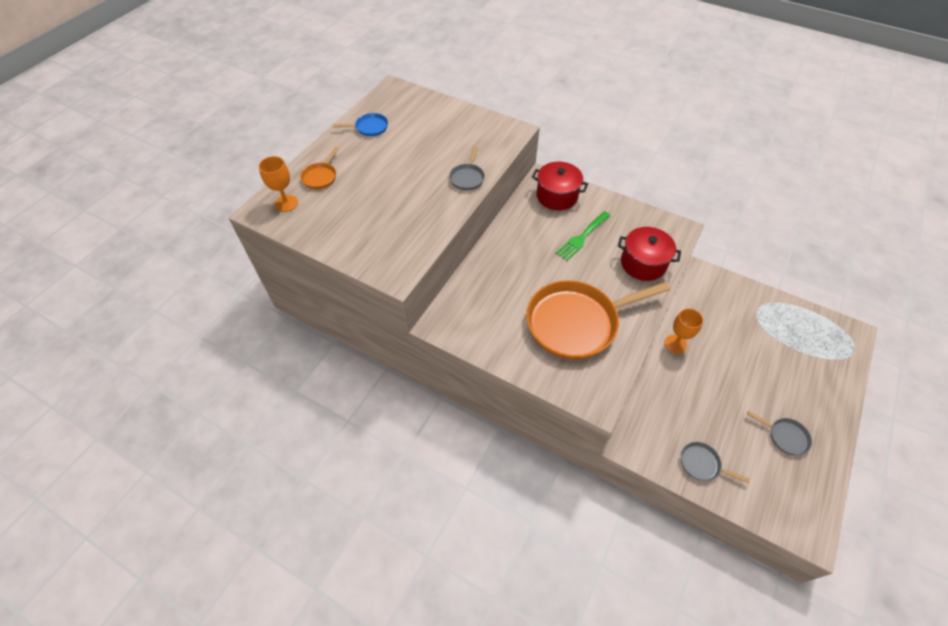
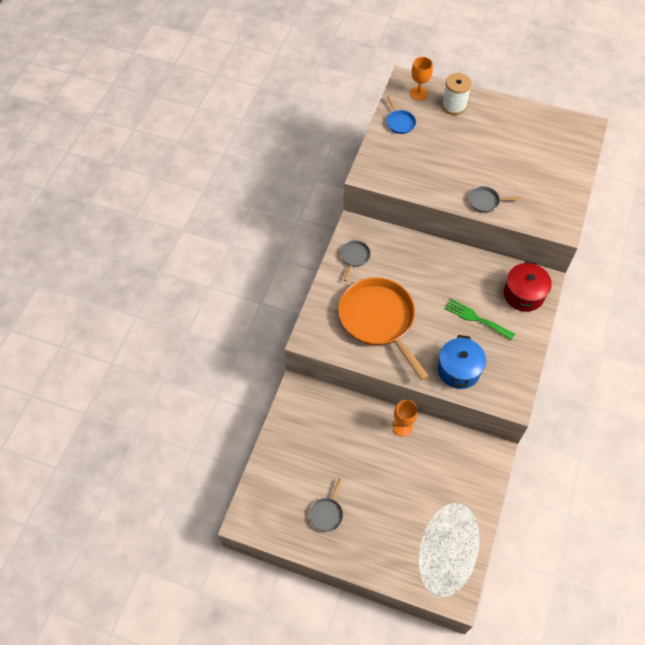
camera: 80 degrees right, 5 degrees up
(320, 177) = (454, 106): orange pan -> white spool
(369, 127) = (525, 122): blue pan -> blue pan (399, 122)
(643, 263) = (458, 370): red pot -> blue pot
(702, 464) = (290, 443): grey pan -> grey pan (354, 257)

